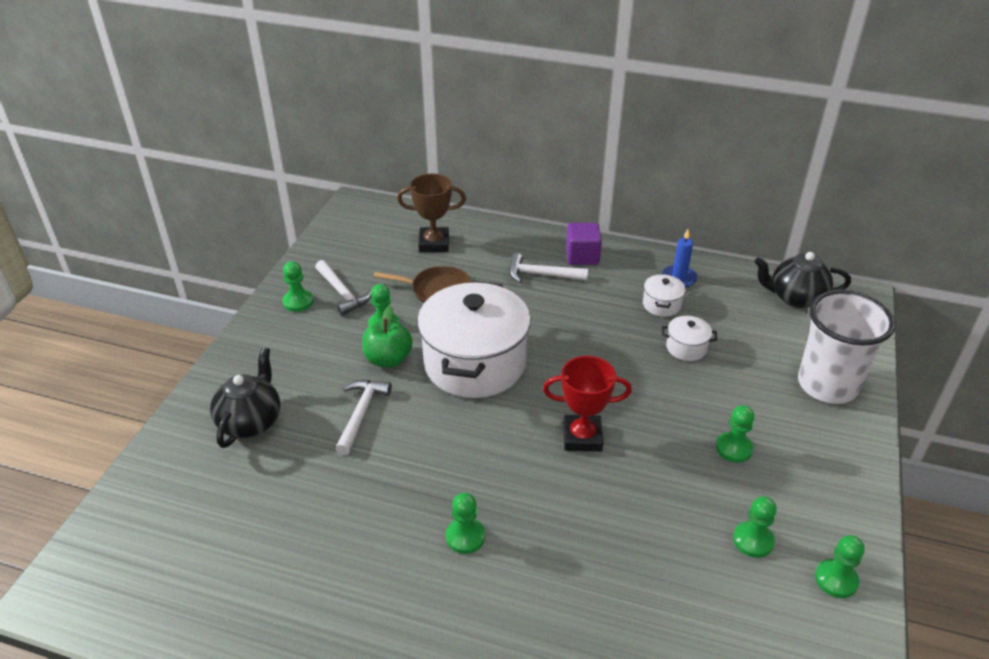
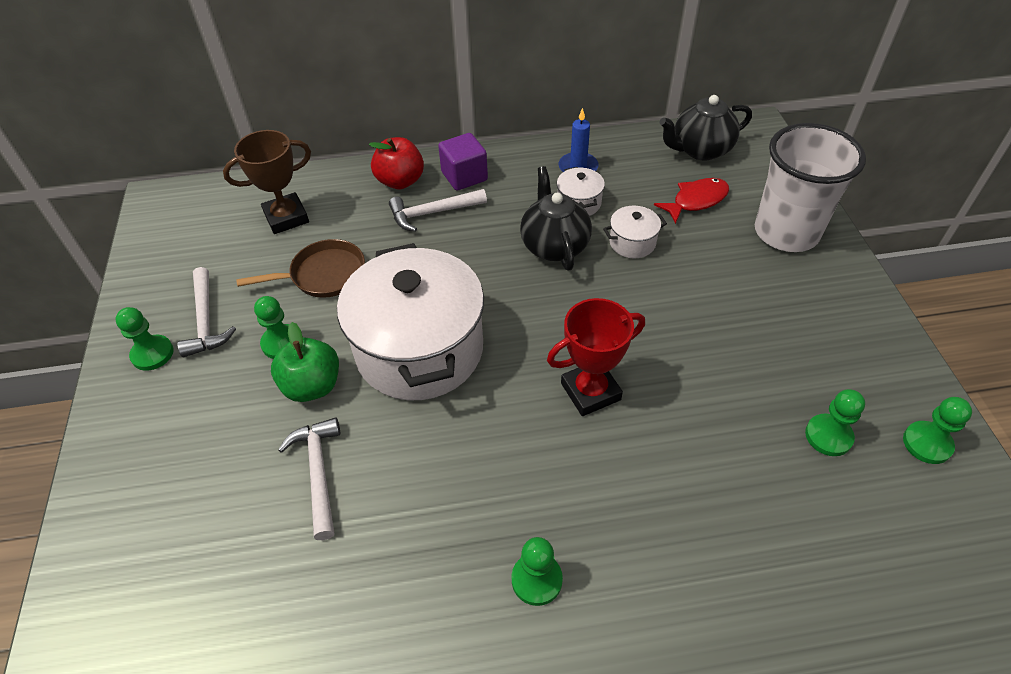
camera: 25 degrees left, 10 degrees up
(251, 421) = (176, 548): black teapot -> black teapot (554, 245)
(342, 293) = (206, 321): white hammer -> white hammer turned 45 degrees clockwise
(531, 244) = (400, 181): none -> red apple
(734, 448) = (746, 338): green pawn -> none
(763, 335) = (696, 201): none -> red fish

